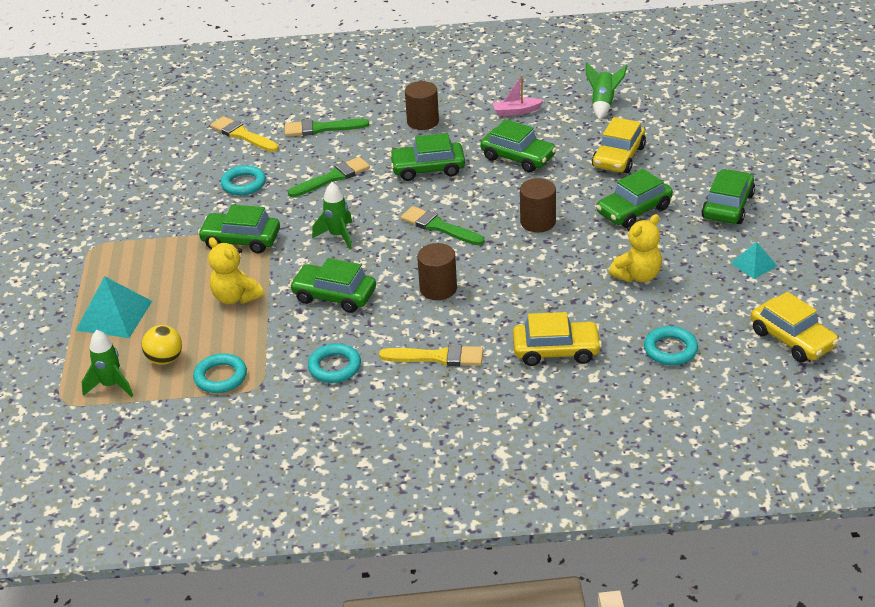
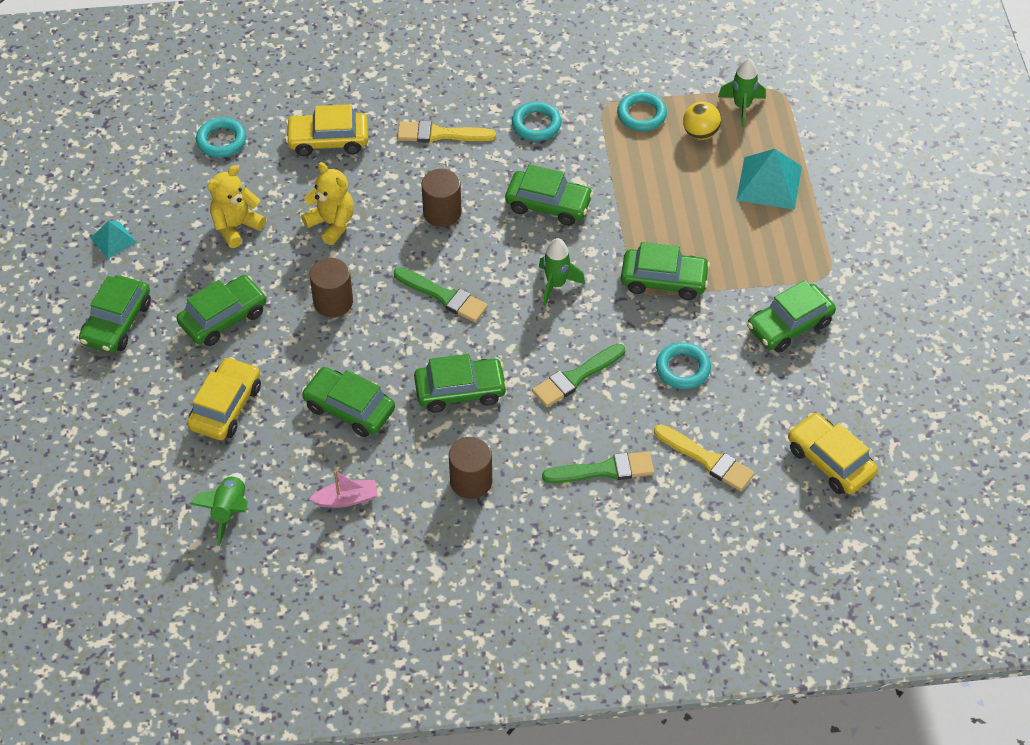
camera: 175 degrees right, 15 degrees up
(144, 211) = (789, 325): none -> green car
(236, 297) = (650, 204): yellow teddy bear -> yellow teddy bear (332, 224)
(792, 339) = (105, 151): yellow car -> yellow car (830, 461)

